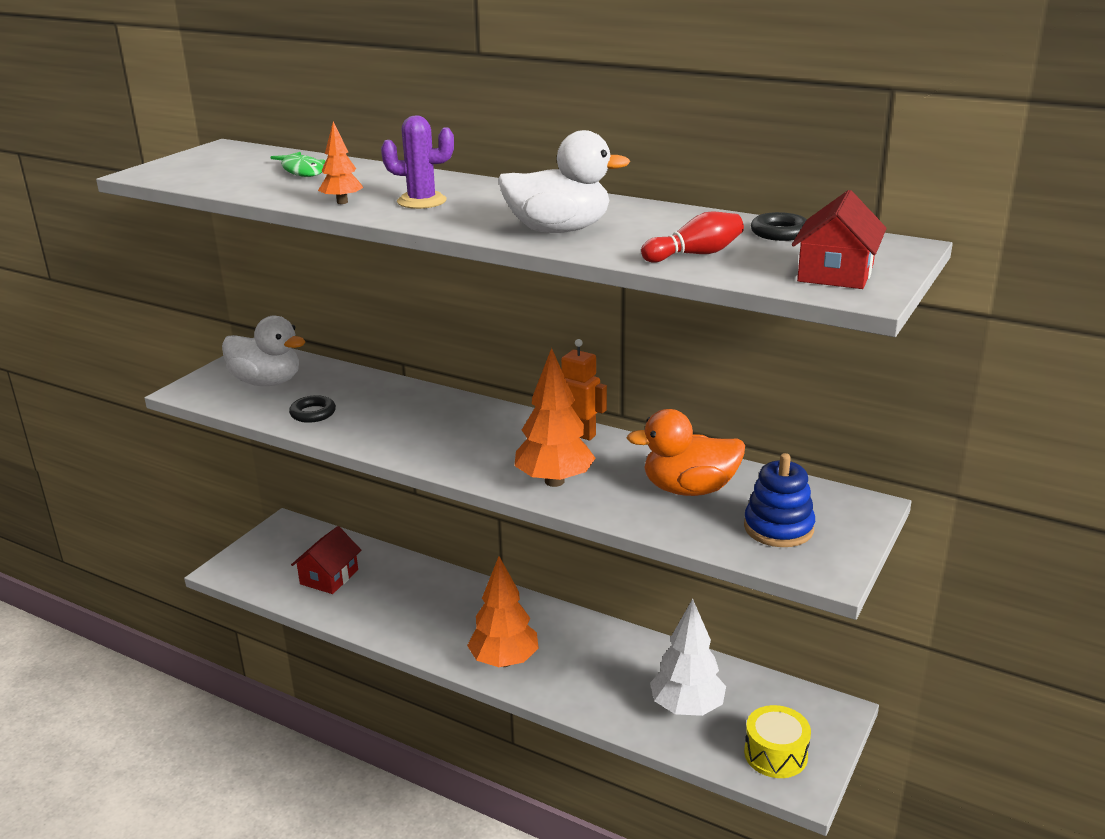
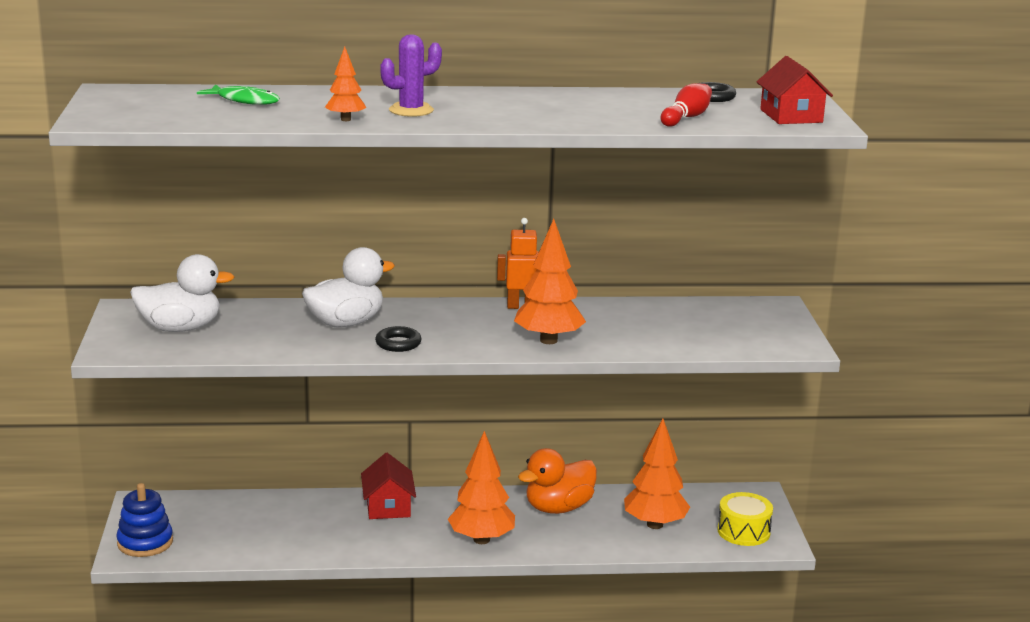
camera: 35 degrees left, 5 degrees down
(313, 413) = (269, 341): black ring -> black ring (398, 343)
(329, 577) = (245, 529): red house -> red house (388, 506)
(559, 230) = (562, 116): white duck -> white duck (346, 323)
(687, 708) = (655, 524): white tree -> orange tree
(689, 489) = (651, 323): orange duck -> orange duck (558, 508)
(778, 528) = (740, 331): blue stacking toy -> blue stacking toy (145, 542)

